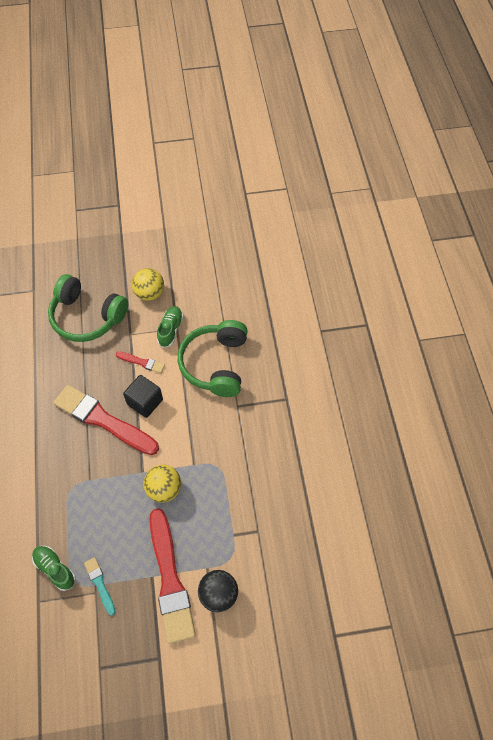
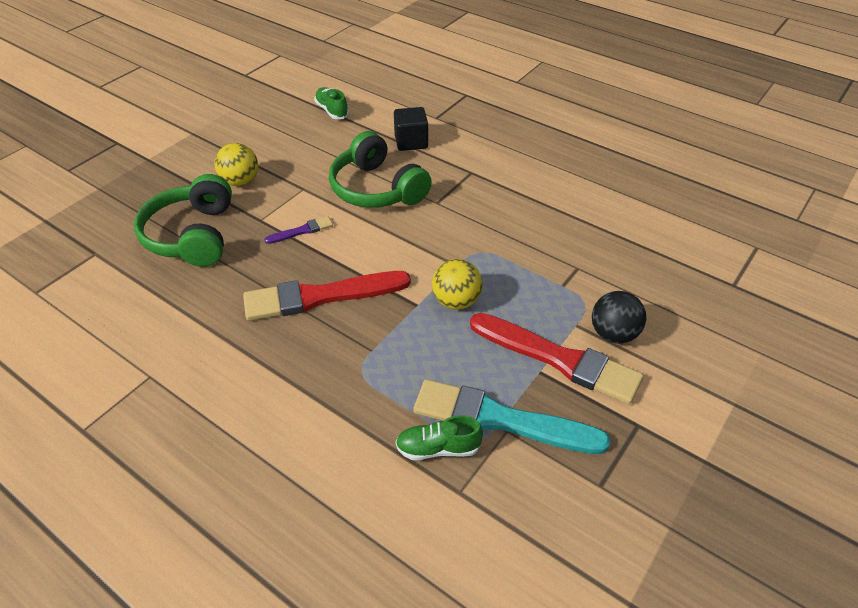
camera: 45 degrees left, 15 degrees down
(87, 317) = (192, 235): green headphones -> green headphones turned 105 degrees clockwise
(100, 584) = (501, 419): turquoise brush -> turquoise brush, size x2.20
(142, 362) = (301, 231): red brush -> purple brush
(145, 402) = (346, 255): black cube -> black cube (411, 142)
(170, 330) = (299, 193): green shoe -> green shoe (332, 111)

